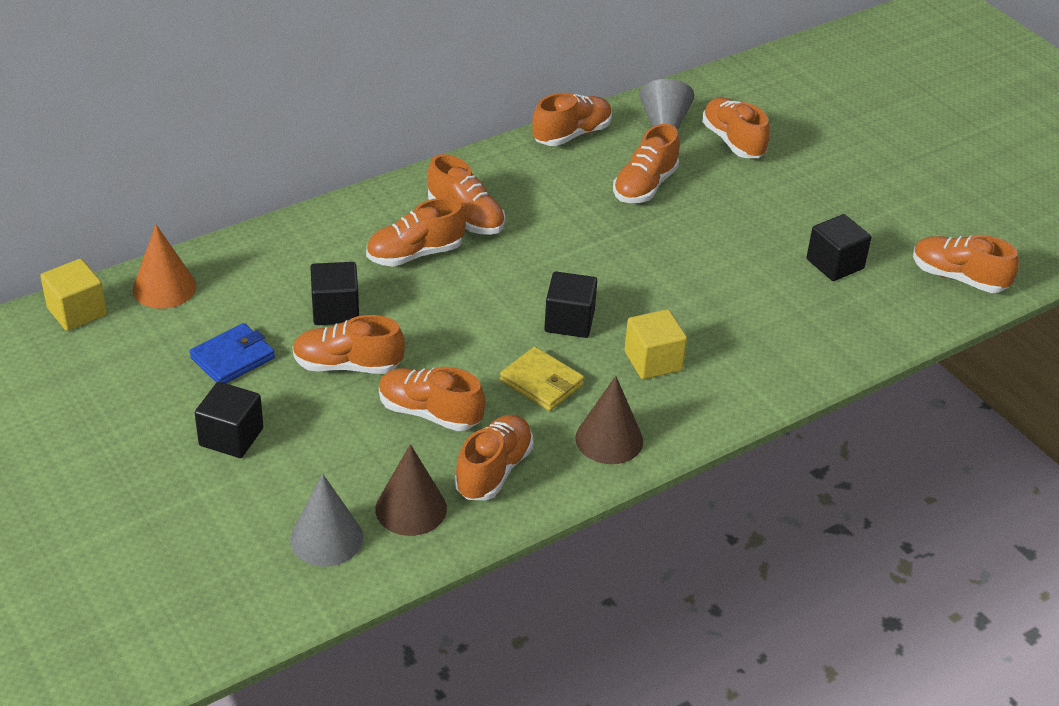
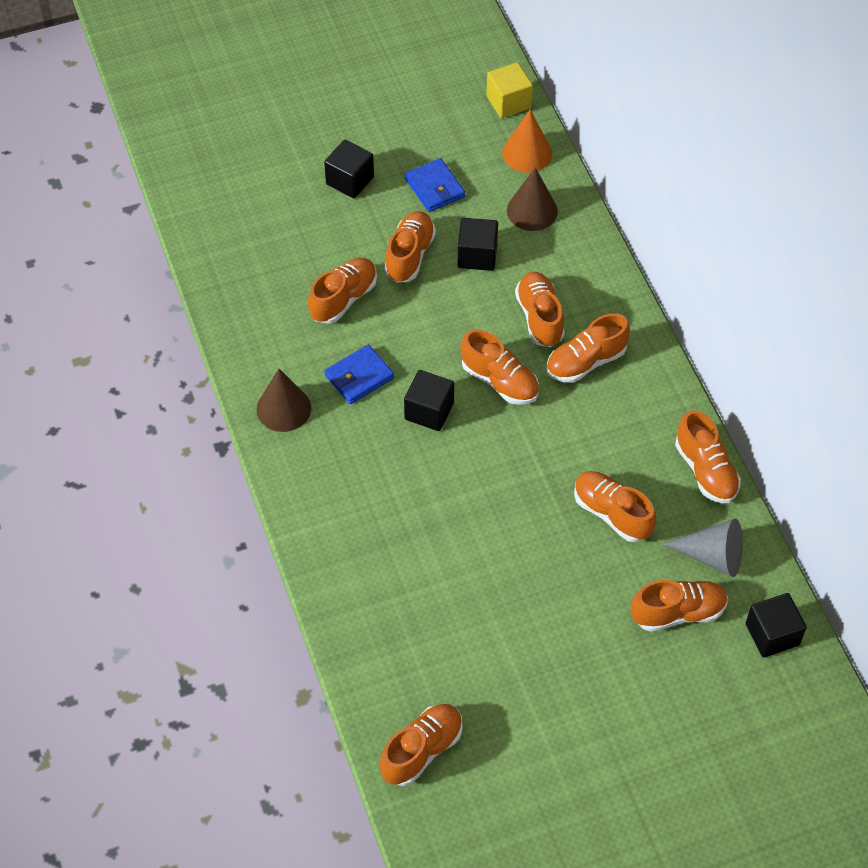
camera: 105 degrees right, 15 degrees up
(326, 538) = (236, 223): grey cone -> none
(411, 508) = (249, 273): brown cone -> brown cone (532, 211)
(493, 471) = (271, 328): orange shoe -> orange shoe (499, 381)
(541, 382) = (359, 377): yellow wallet -> blue wallet
(653, 361) = (366, 460): yellow cube -> none
(835, 264) = (464, 644): black cube -> black cube (772, 634)

